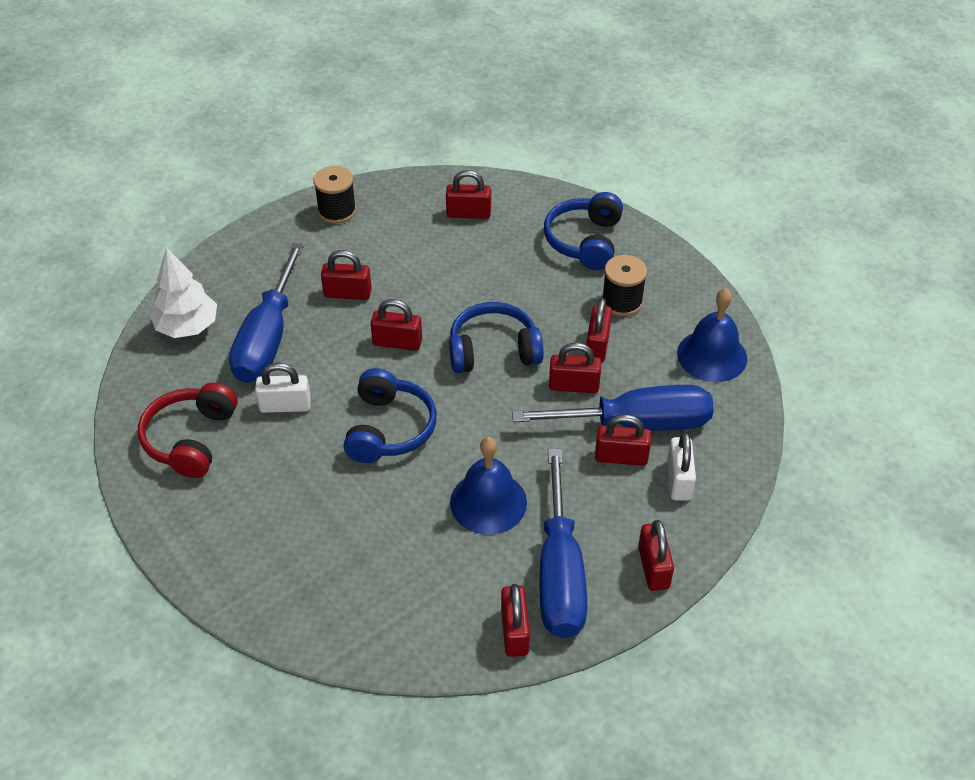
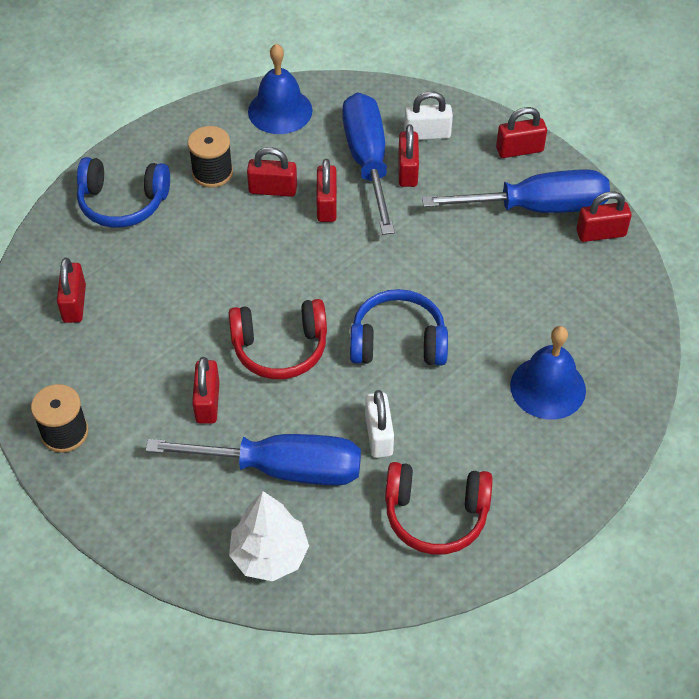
camera: 95 degrees left, 5 degrees up
(397, 342) = (280, 348): red padlock -> red headphones
(488, 502) = (473, 259): blue bell -> blue bell (548, 387)
(493, 350) = (285, 268): blue headphones -> none

